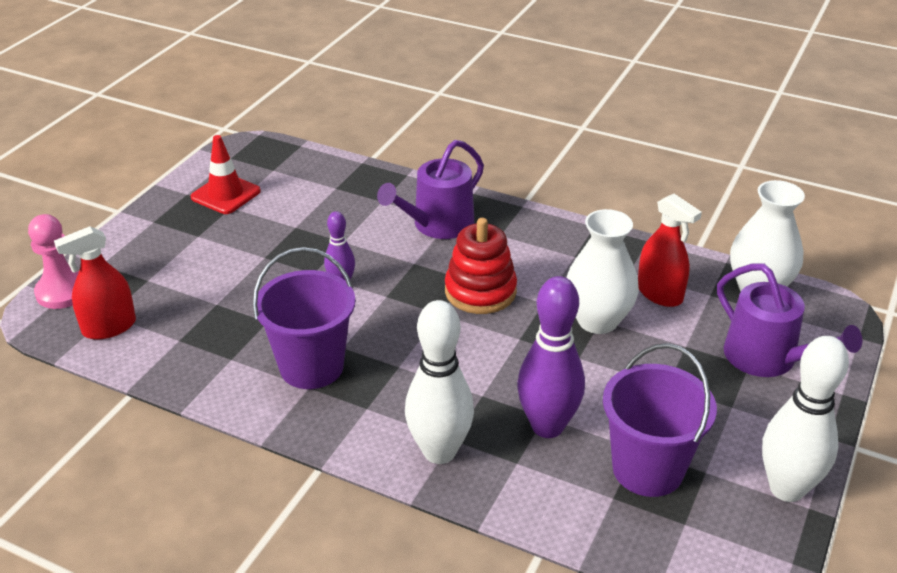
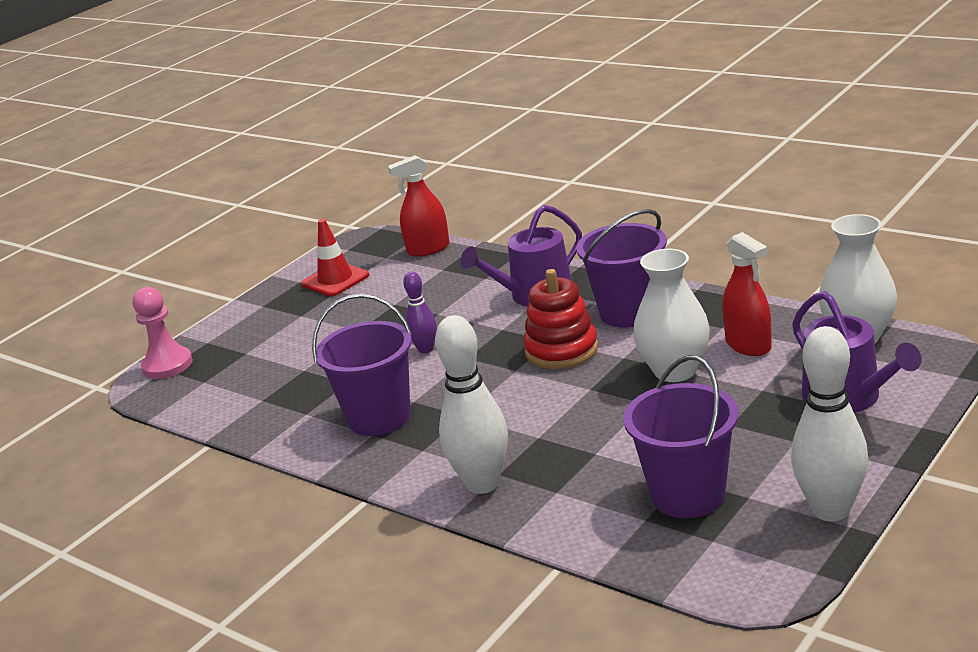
camera: 15 degrees right, 10 degrees down
(109, 327) = (202, 392): red spray bottle -> red spray bottle (428, 249)
(536, 250) = (629, 312): none -> purple bucket
(547, 426) = (596, 461): purple bowling pin -> none

